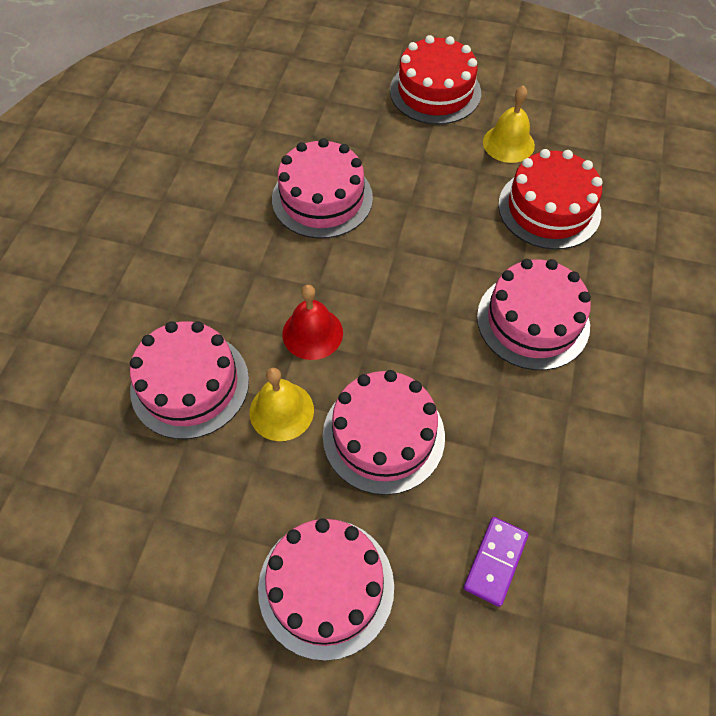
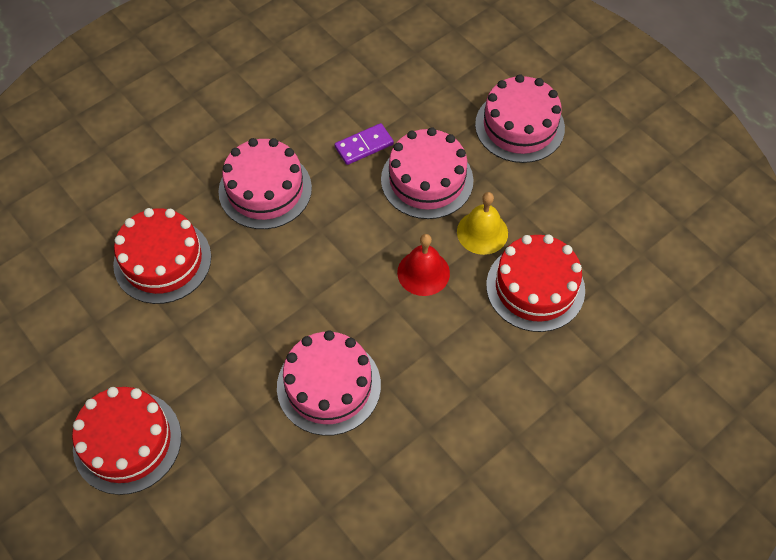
camera: 145 degrees left, 0 degrees up
(190, 384) = (535, 287): pink cake -> red cake
(495, 561) = (417, 86): purple domino -> purple domino (364, 146)
(508, 143) = (126, 339): yellow bell -> none

